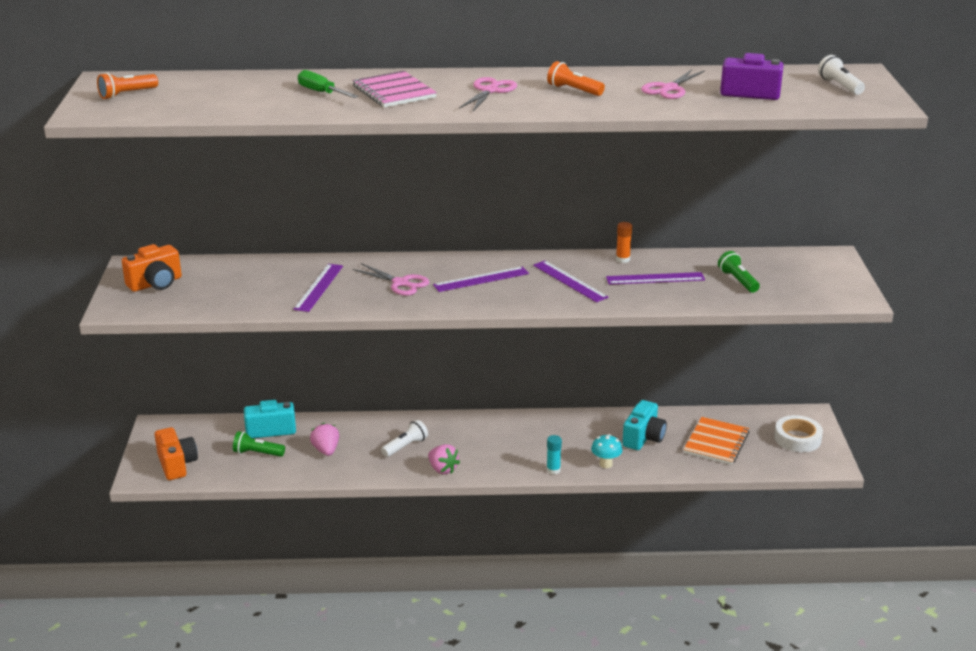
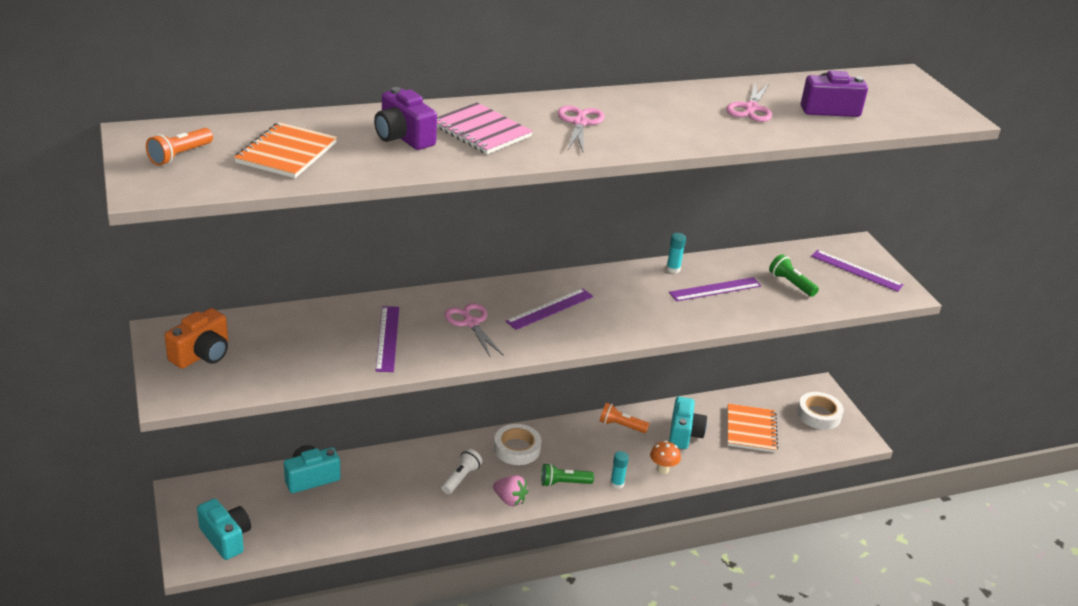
camera: 20 degrees left, 5 degrees up
(177, 464) = (226, 538): orange camera -> turquoise camera
(214, 97) = (286, 153): none -> orange notebook
(257, 453) = (309, 510): green flashlight -> green flashlight (564, 483)
(321, 92) = (403, 137): green screwdriver -> purple camera
(326, 450) = (381, 495): pink strawberry -> none
(400, 283) = (471, 323): pink scissors -> pink scissors turned 135 degrees counterclockwise
(470, 430) = (517, 449): none -> white tape
(570, 281) = (637, 301): purple ruler -> purple ruler (856, 270)
(574, 90) = (662, 117): orange flashlight -> orange flashlight (621, 426)
(606, 464) = (662, 469): turquoise mushroom -> orange mushroom
(622, 259) = (673, 269): orange glue stick -> turquoise glue stick
(840, 86) = (900, 95): white flashlight -> none

